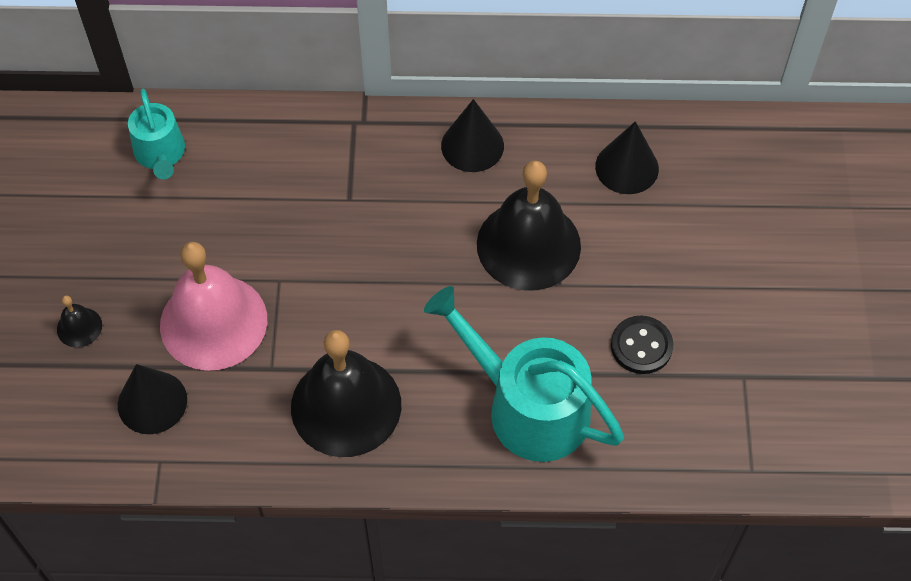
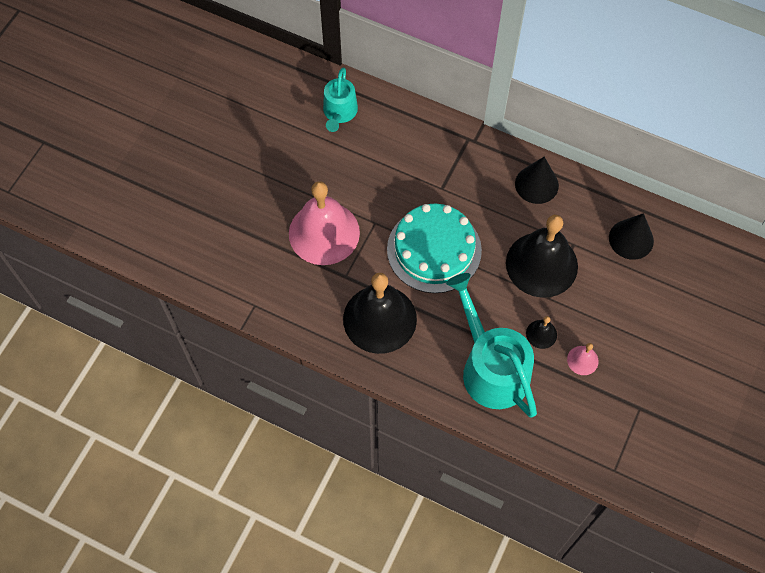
camera: 25 degrees right, 5 degrees up
(79, 327) = (244, 203): black bell -> black bell (541, 334)
(152, 402) = (266, 267): black cone -> none
(377, 283) = (434, 250): none -> turquoise cake
(641, 346) = (582, 360): black button -> pink bell

